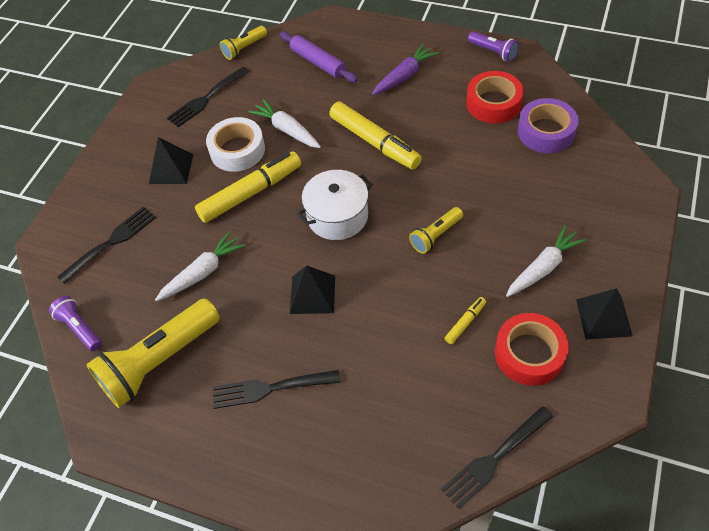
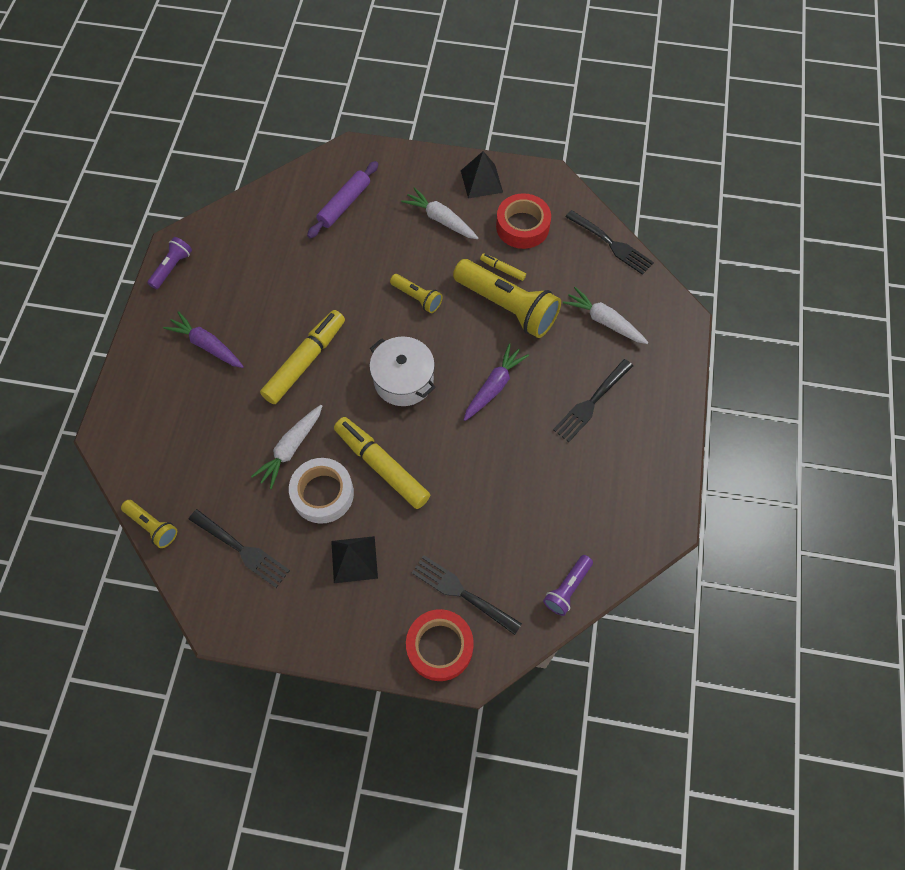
camera: 105 degrees left, 10 degrees up
(159, 362) = (586, 501): yellow flashlight -> yellow flashlight (507, 307)
(203, 272) = (485, 488): white carrot -> white carrot (604, 321)
(270, 388) = (591, 402): black fork -> black fork turned 60 degrees clockwise
(312, 294) = (494, 386): black pyramid -> purple carrot
(318, 62) = (182, 436): purple rolling pin -> purple rolling pin (344, 204)
(493, 103) = (248, 263): red tape -> red tape (439, 647)
(546, 132) = (286, 221): purple tape -> none

